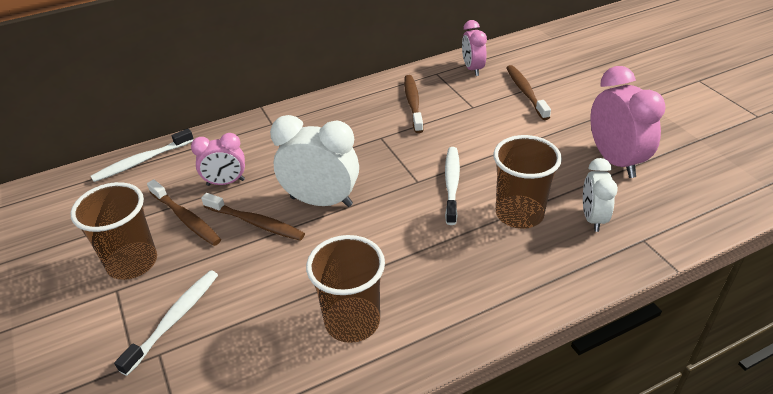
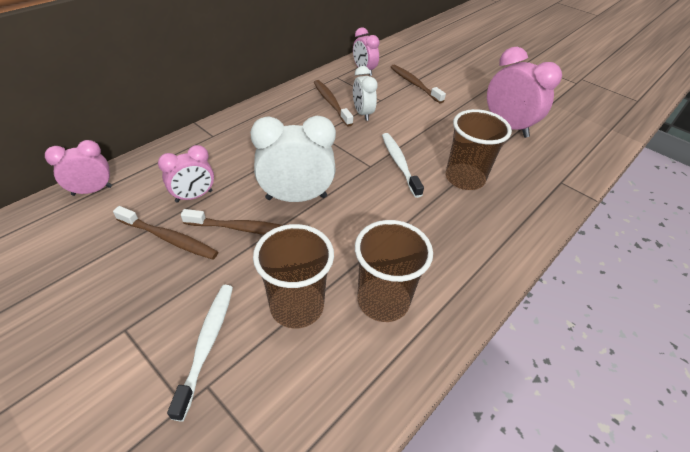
camera: 25 degrees left, 5 degrees up
(132, 263) = (130, 296): brown cup -> brown cup (297, 306)
(142, 161) = (92, 190): white toothbrush -> pink clock
(592, 218) = (518, 172): white clock -> white clock (362, 113)

